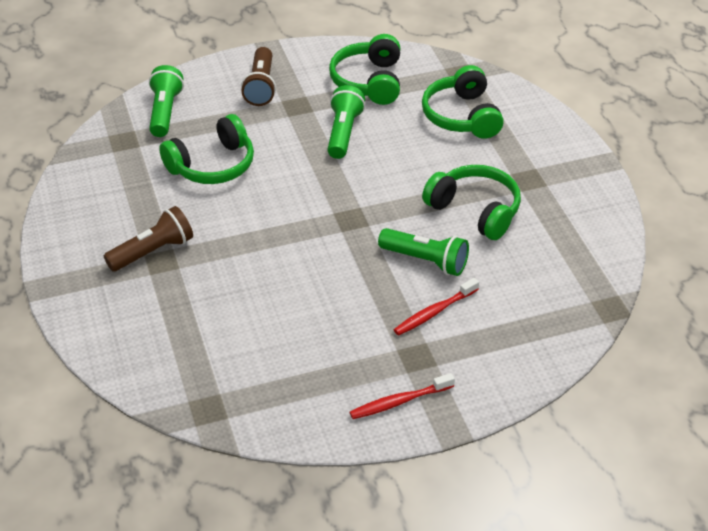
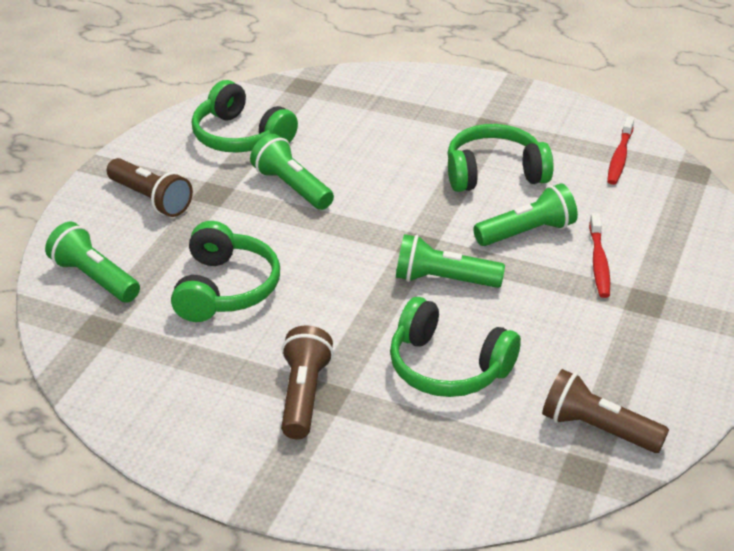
camera: 50 degrees left, 5 degrees down
(255, 397) = (597, 429): none -> brown flashlight
(327, 250) = (444, 280): none -> green flashlight
(399, 402) = (693, 341): red toothbrush -> red toothbrush (619, 157)
(462, 116) = (362, 115): green headphones -> green headphones (447, 367)

